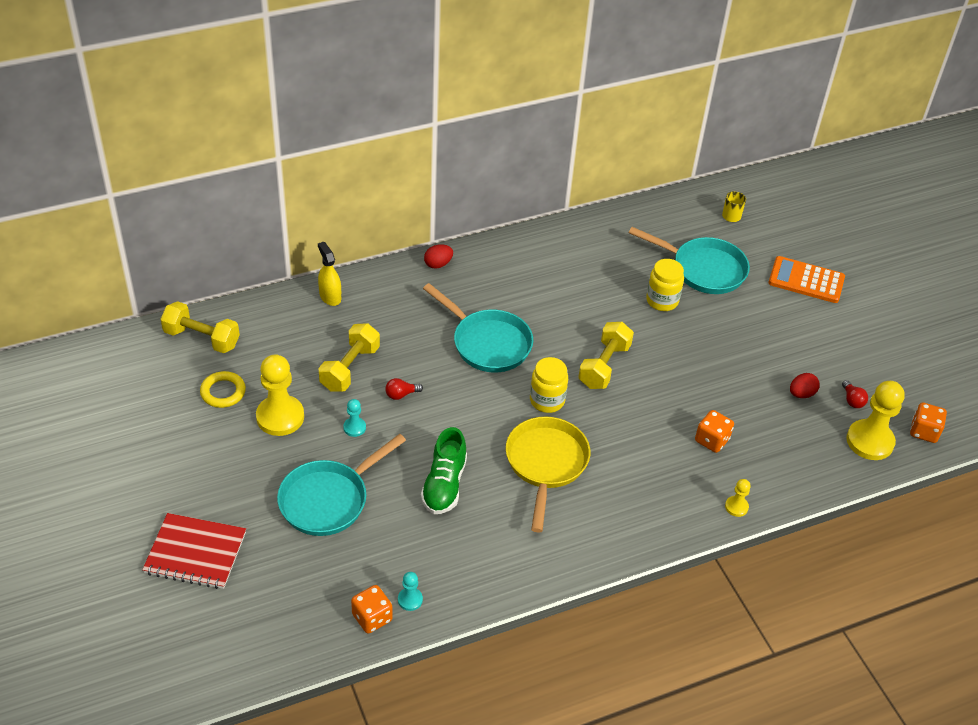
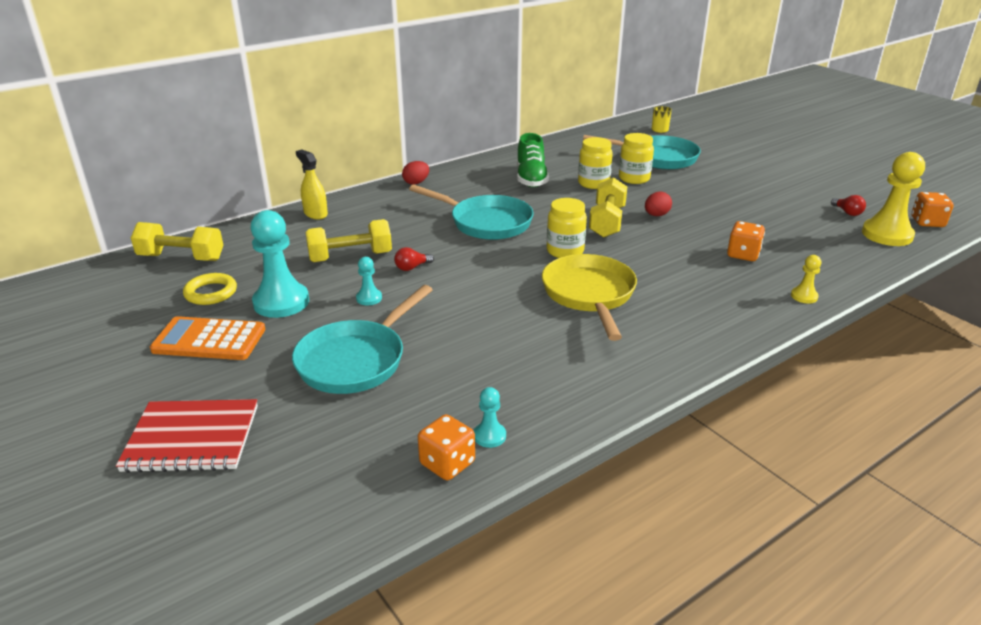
camera: 10 degrees left, 15 degrees down
(280, 417) = (281, 302): yellow pawn -> turquoise pawn
(350, 368) = (350, 257): yellow dumbbell -> yellow dumbbell turned 60 degrees clockwise
(444, 485) = (487, 327): green shoe -> green shoe (531, 178)
(616, 301) = (593, 183): none -> yellow jar
(801, 394) = (800, 215): red egg -> red egg (656, 215)
(806, 280) = (747, 154): orange calculator -> orange calculator (209, 340)

